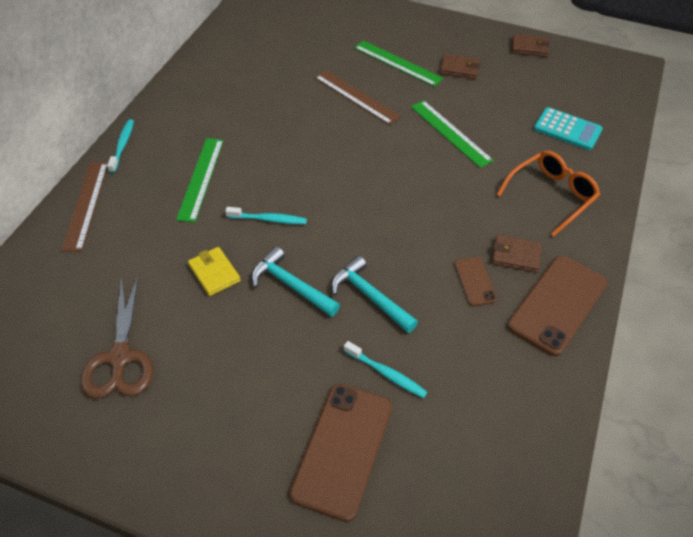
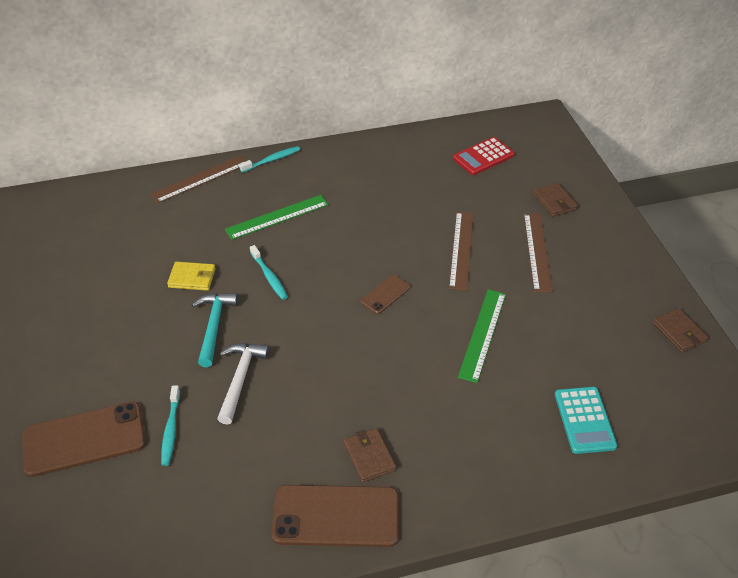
camera: 55 degrees right, 5 degrees down
(120, 358) = (84, 276): brown scissors -> none
(214, 273) = (192, 278): yellow wallet -> yellow wallet turned 75 degrees clockwise
(271, 32) = (483, 157): none -> red calculator
(370, 296) = (240, 379): turquoise hammer -> white hammer
(397, 63) = (537, 251): green ruler -> brown ruler
(459, 69) = (580, 296): brown wallet -> brown wallet (554, 201)
(475, 281) = (313, 441): brown phone -> brown phone (385, 294)
(550, 196) = (472, 449): orange glasses -> none

